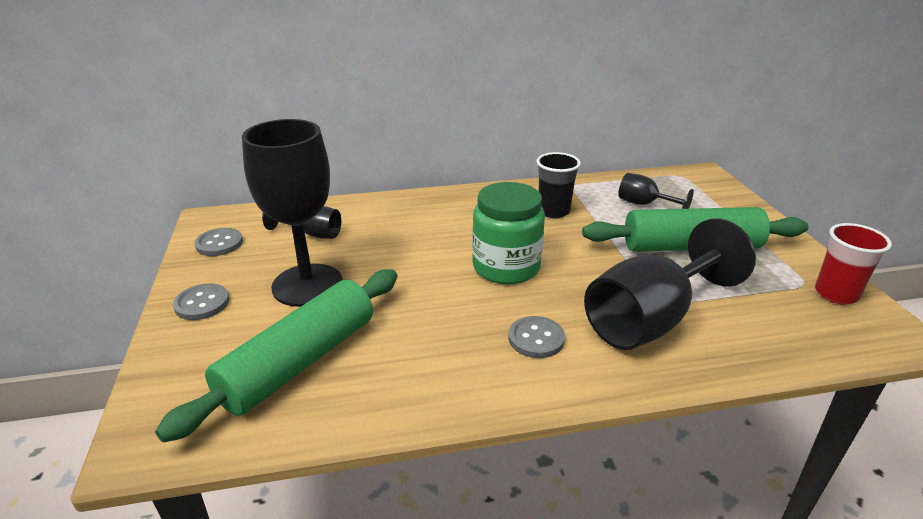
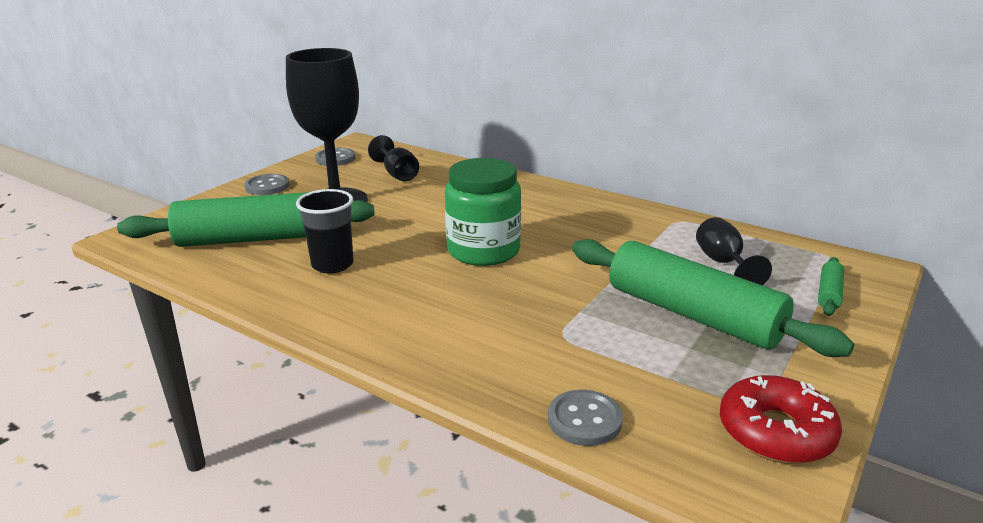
camera: 45 degrees right, 5 degrees down
(536, 339) = (405, 302): grey button -> grey button (584, 420)
(553, 211) = (612, 232): black cup -> black cup (332, 265)
(650, 320) = (519, 340): black goblet -> none
(715, 199) = (829, 294): none -> green rolling pin
(835, 294) = (776, 432): red cup -> red donut

